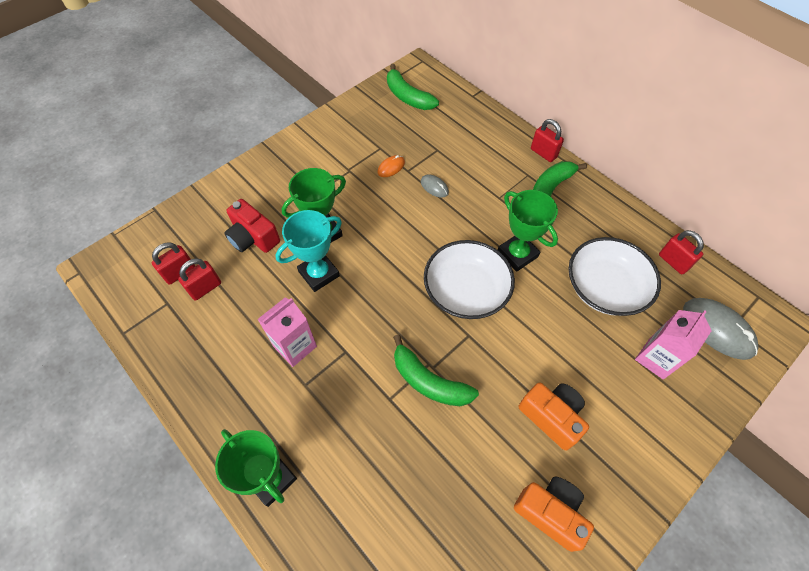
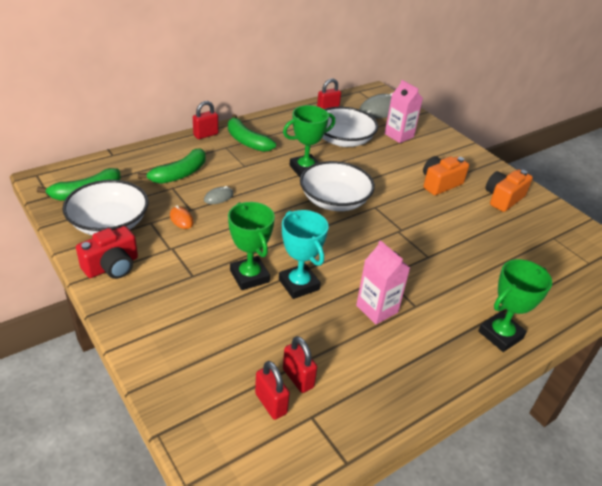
camera: 85 degrees left, 20 degrees down
(253, 237) = (238, 332): red camera -> red camera (112, 266)
(371, 122) = (109, 223): none -> white bowl
(429, 381) = (413, 233): green banana -> green banana (179, 174)

